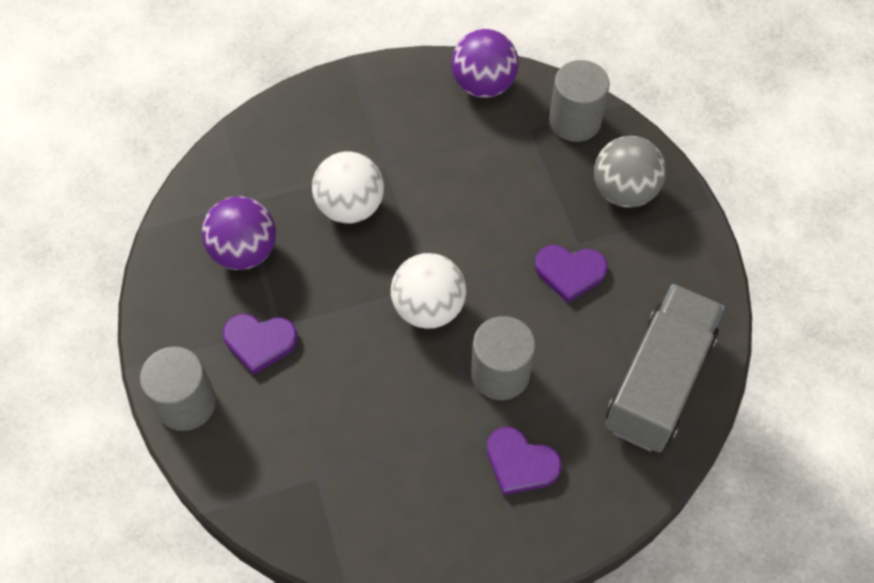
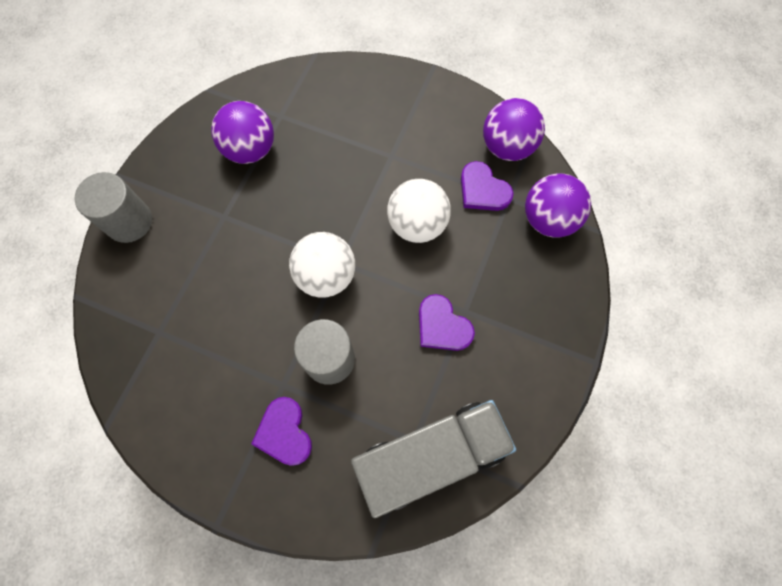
camera: 40 degrees right, 10 degrees up
(260, 342) = (205, 216): purple heart -> purple heart (483, 190)
(350, 206) = (341, 168): white ball -> white ball (417, 224)
(575, 121) = (548, 219): grey cylinder -> purple ball
(624, 191) = (537, 297): grey ball -> none

